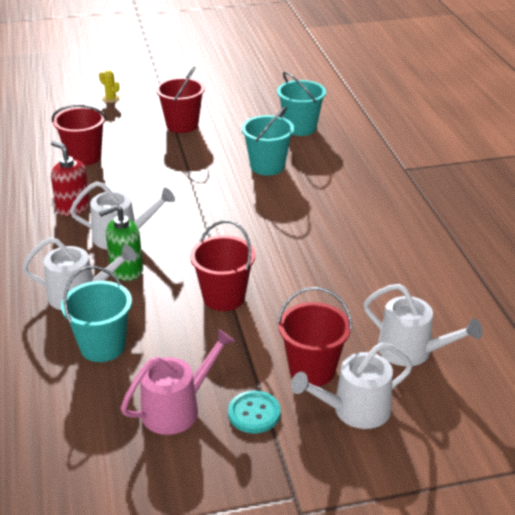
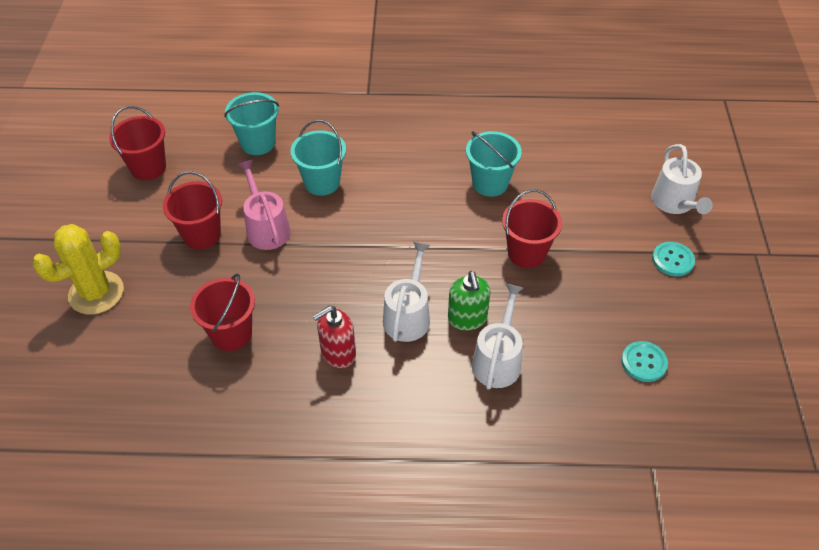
camera: 75 degrees left, 15 degrees up
(93, 397) = (643, 362): none -> turquoise button
(102, 346) = (578, 349): turquoise bucket -> turquoise bucket (490, 183)
(111, 99) = (96, 293): yellow cactus -> yellow cactus, size x2.40
(176, 408) = (663, 307): pink watering can -> pink watering can (266, 228)
(312, 370) = (628, 216): red bucket -> red bucket (148, 167)
(411, 351) = (615, 157): white watering can -> none

